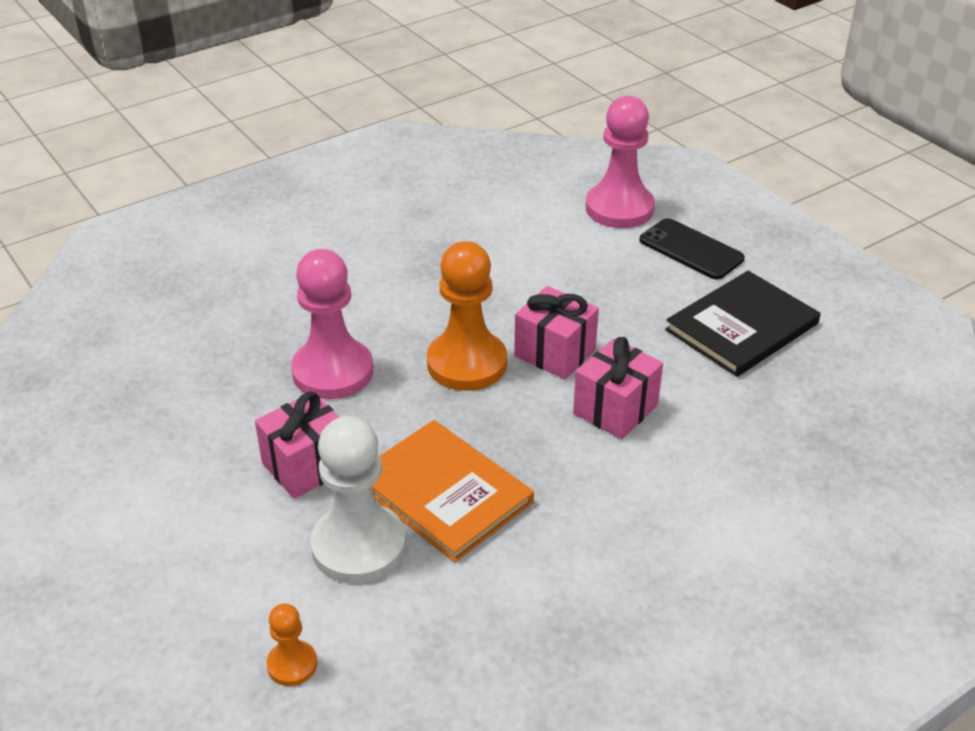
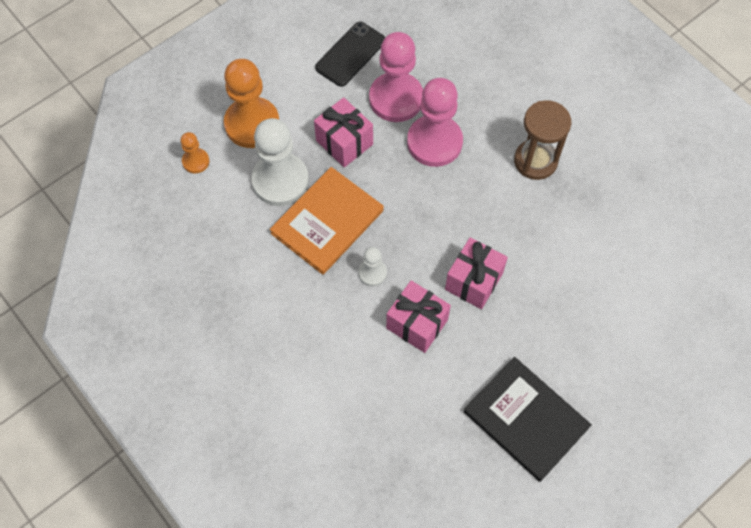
camera: 85 degrees right, 25 degrees up
(385, 285) = (535, 161): none -> brown hourglass
(467, 363) = (454, 224): orange pawn -> orange pawn (252, 124)
(535, 448) = (372, 273): none -> white pawn
(619, 208) = (677, 325): pink pawn -> pink pawn (396, 99)
(691, 250) = (626, 384): black phone -> black phone (350, 54)

